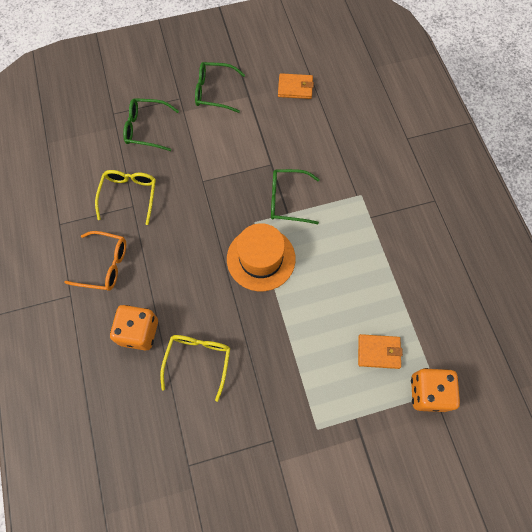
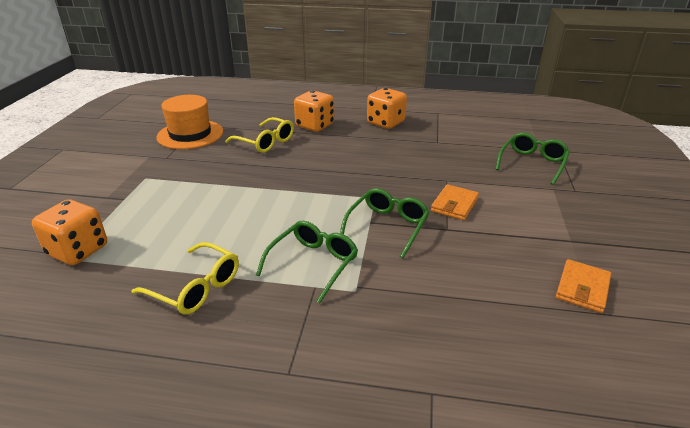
camera: 115 degrees right, 35 degrees down
(104, 265) = (385, 123): orange glasses -> orange dice
(129, 195) = (450, 142): yellow glasses -> yellow glasses (196, 287)
(214, 91) = (583, 215): green glasses -> green glasses (313, 264)
(261, 258) = (328, 191): orange hat -> orange hat (190, 134)
(378, 352) = (157, 232): orange wallet -> orange wallet (454, 205)

